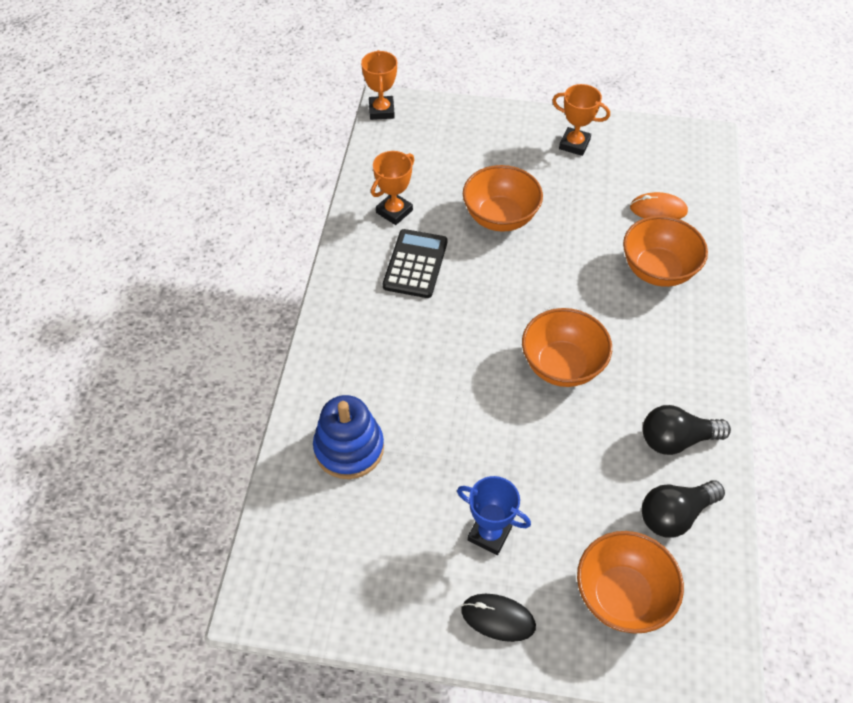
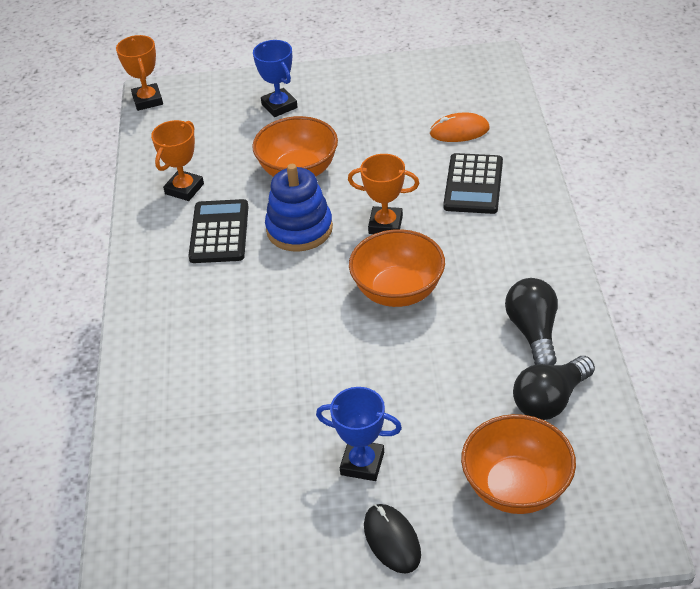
camera: 10 degrees left, 10 degrees down
(349, 448) = (190, 418): blue stacking toy -> blue stacking toy (299, 229)
(498, 144) = (279, 106): none -> blue trophy
(498, 618) = (392, 540): black mouse -> black mouse turned 60 degrees clockwise
(574, 144) = (358, 91): orange trophy -> orange trophy (385, 225)
(657, 270) = (473, 184): orange bowl -> black calculator
(676, 440) = (533, 332): black light bulb -> black light bulb turned 105 degrees clockwise

